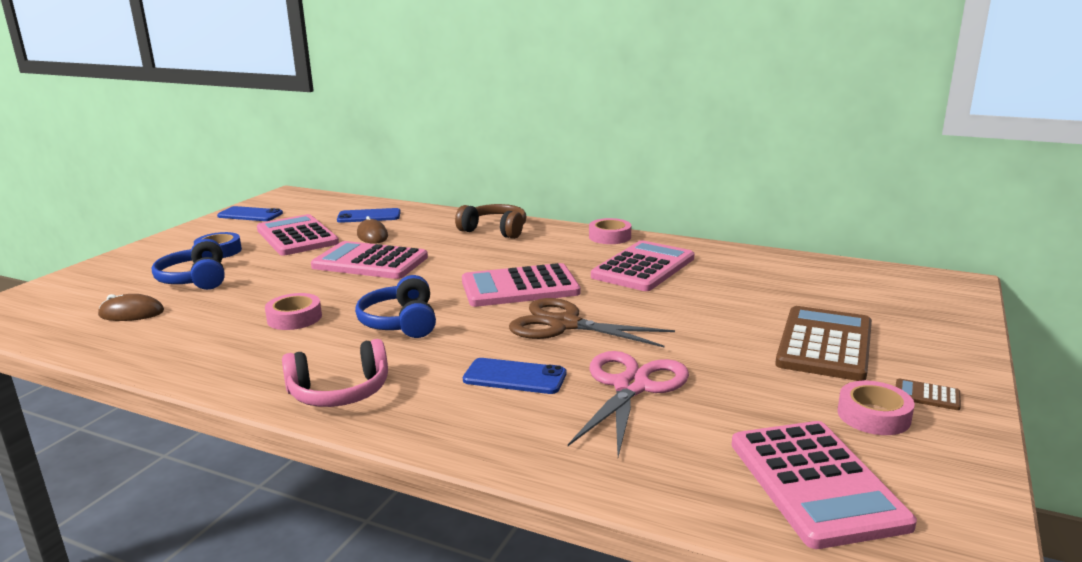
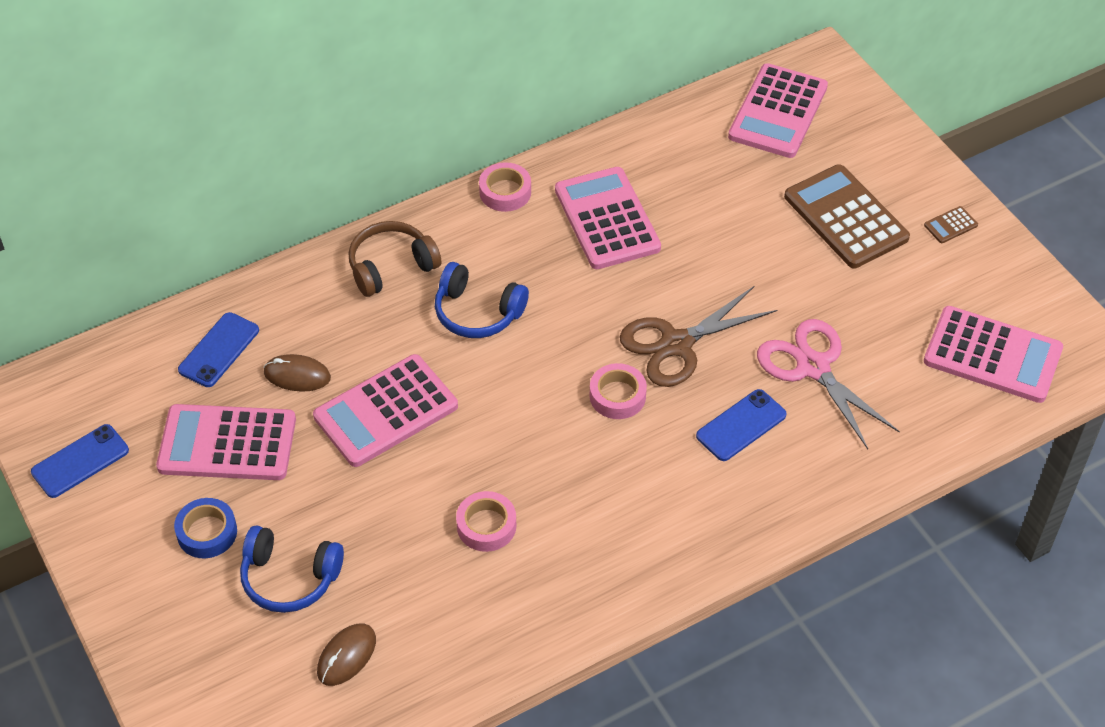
camera: 55 degrees left, 30 degrees up
(339, 392) = (673, 545): pink headphones -> none
(401, 322) = (570, 451): blue headphones -> blue headphones (477, 312)
(520, 287) = (568, 330): pink calculator -> pink calculator (778, 112)
(873, 416) = (950, 271): pink tape -> pink tape (617, 396)

